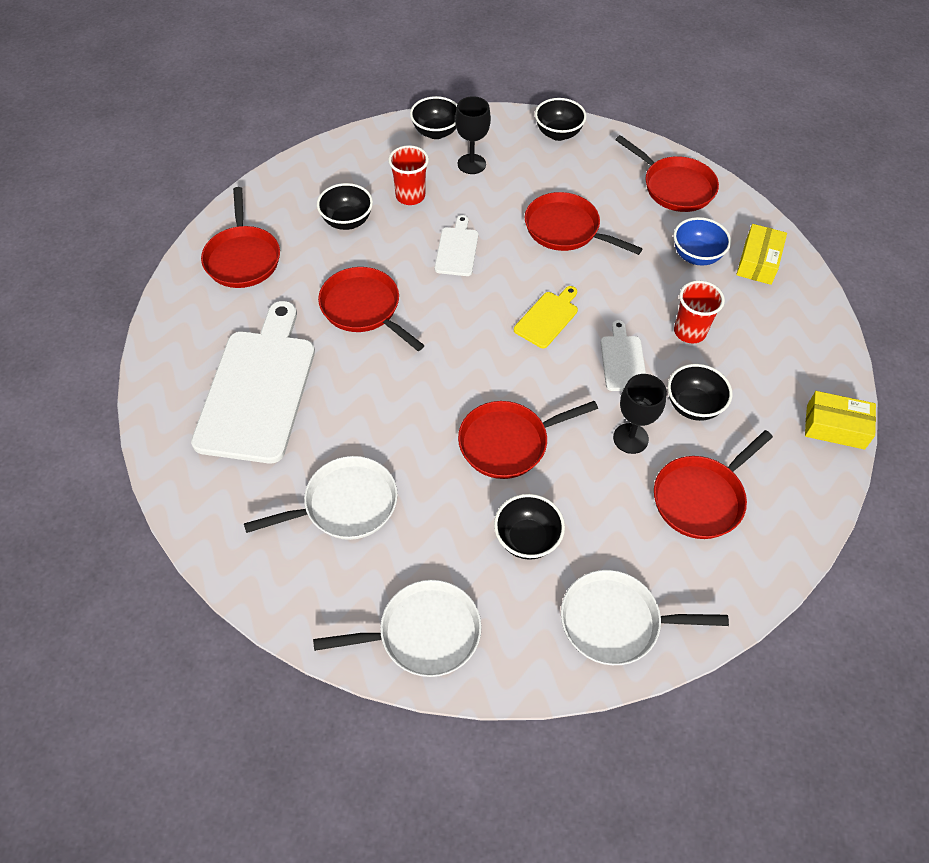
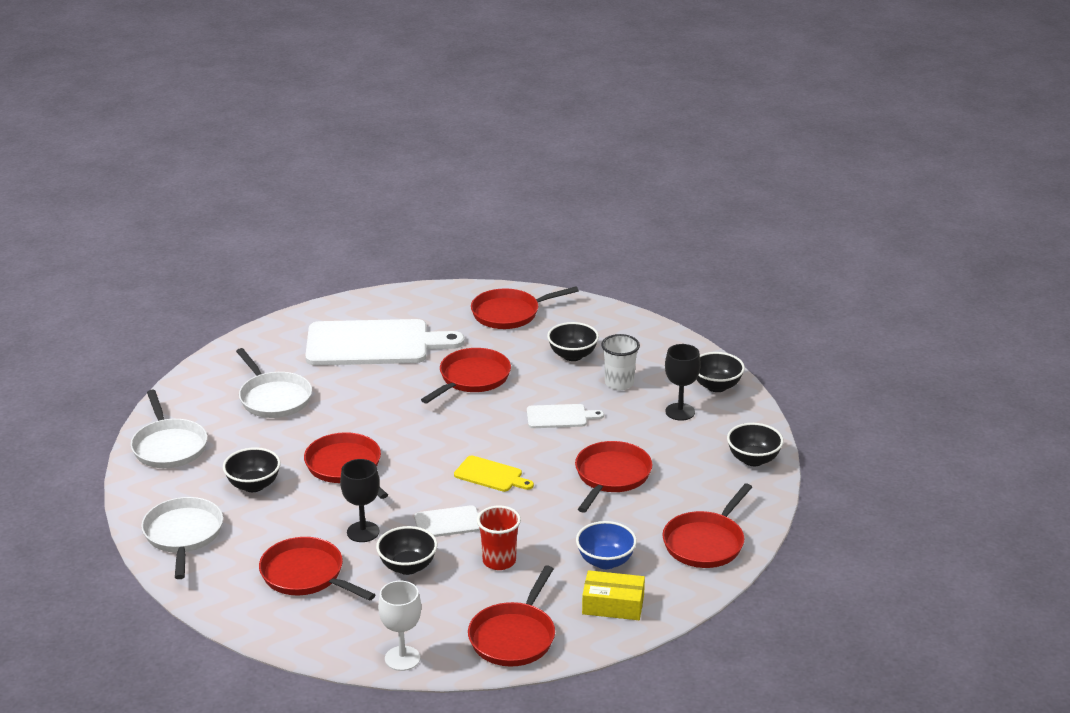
camera: 80 degrees right, 25 degrees down
(410, 196) = (619, 383): red cup -> white cup
(802, 337) = (514, 637): none -> red pan
(835, 427) = (402, 658): yellow box -> white goblet

